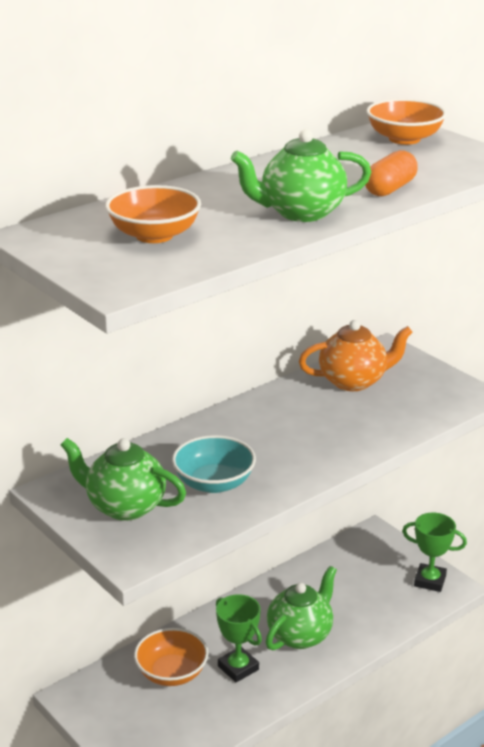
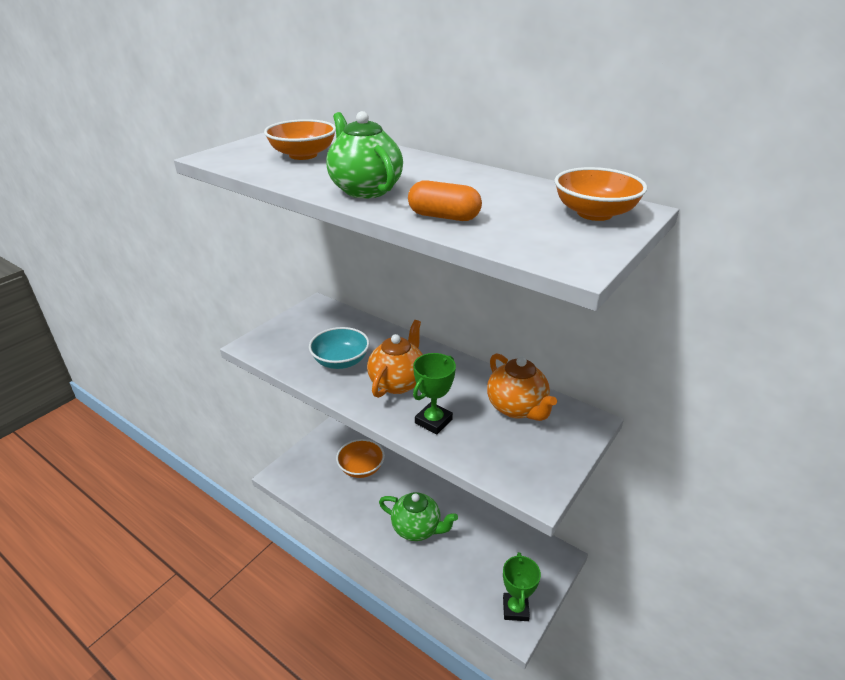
camera: 75 degrees right, 5 degrees up
(125, 507) = (306, 332): green teapot -> none
(238, 668) = (374, 500): green trophy -> green trophy (433, 421)
(278, 446) = (397, 382): none -> orange teapot

